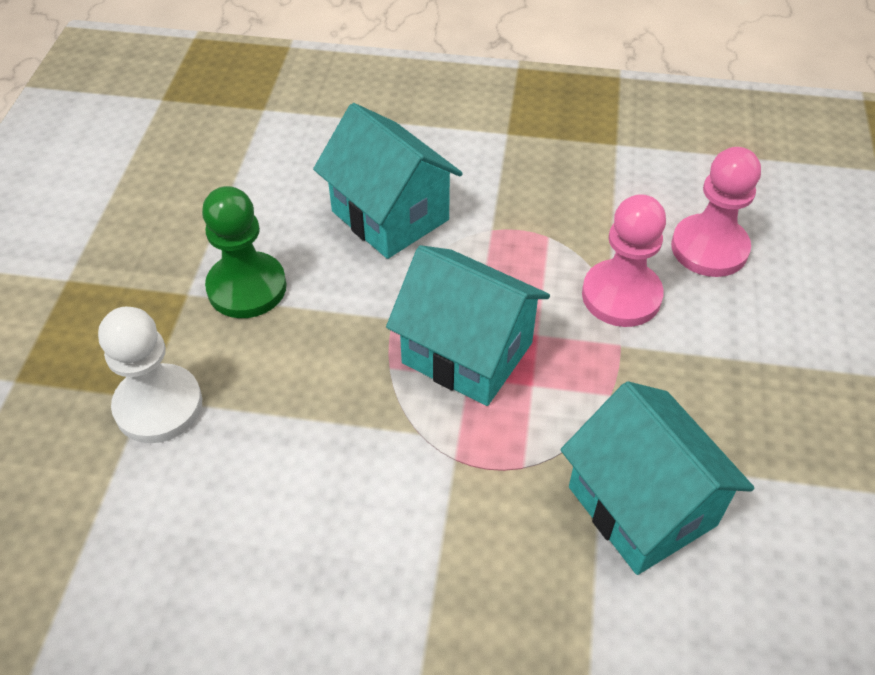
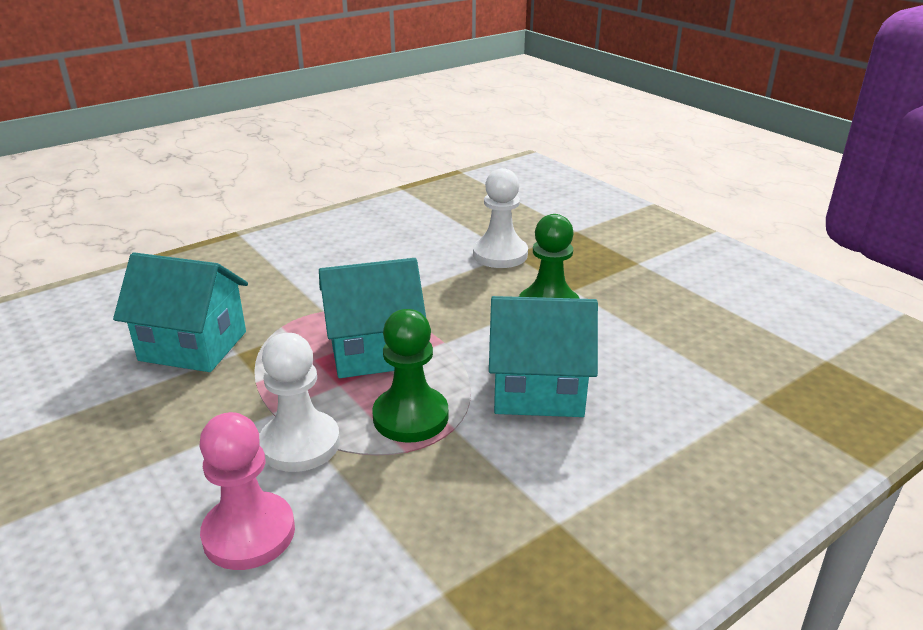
camera: 135 degrees right, 20 degrees down
(512, 261) = (410, 417): none -> green pawn
(621, 296) = (300, 444): pink pawn -> white pawn

